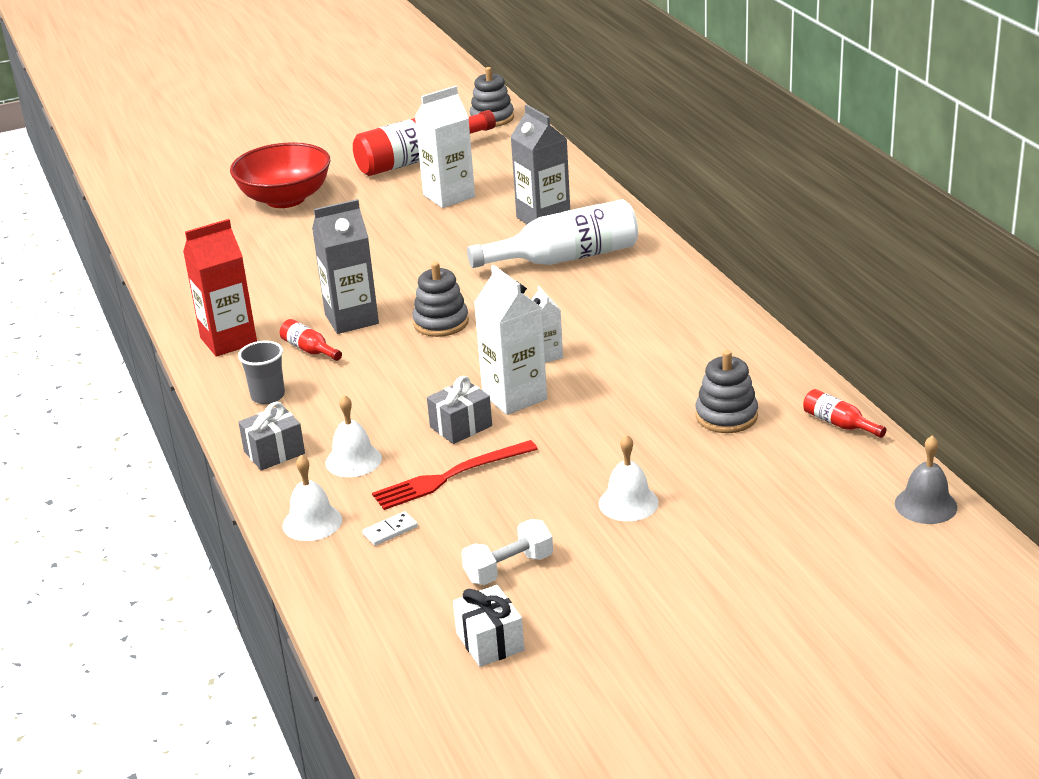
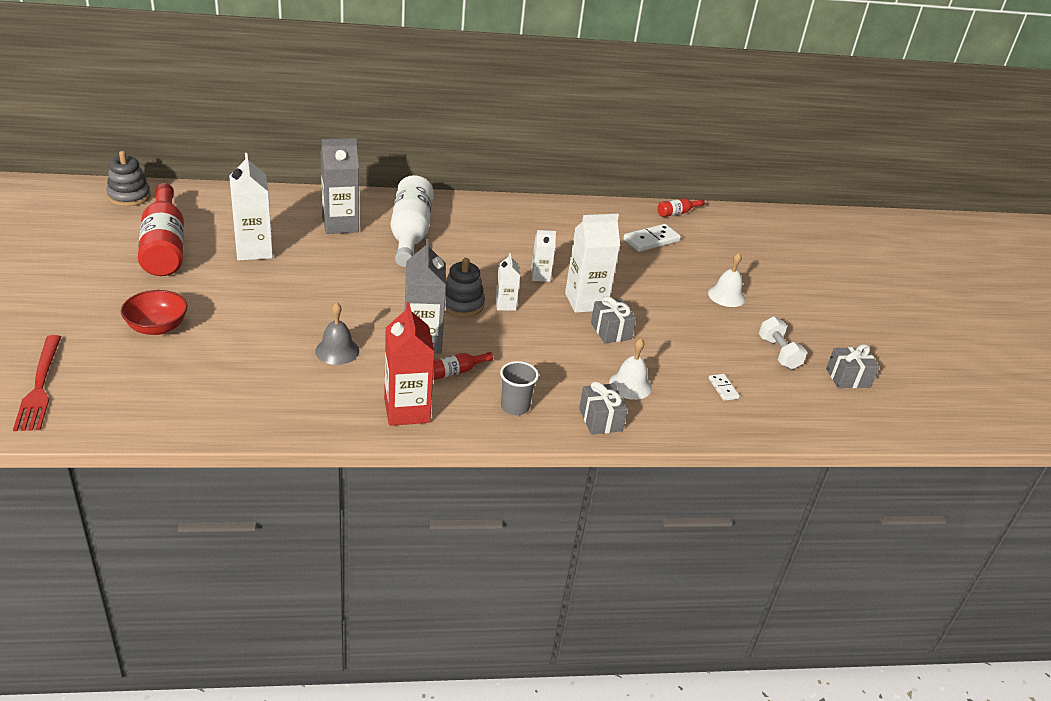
camera: 80 degrees left, 5 degrees up
(285, 199) = (157, 327): red bowl -> red bowl, size x0.62
(312, 522) = (700, 420): white bell -> none
(450, 477) = (670, 350): red fork -> red fork (40, 386)
(462, 347) = (505, 305): none -> white carton
(490, 642) = (848, 378): white gift -> grey gift
(726, 416) = (651, 240): grey stacking toy -> white domino
(925, 505) = (762, 217): grey bell -> grey bell (337, 351)

